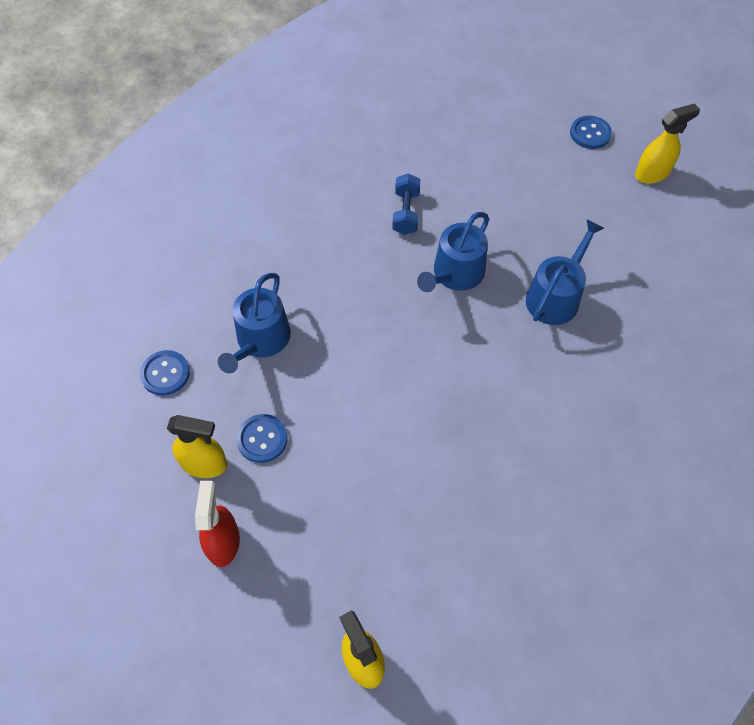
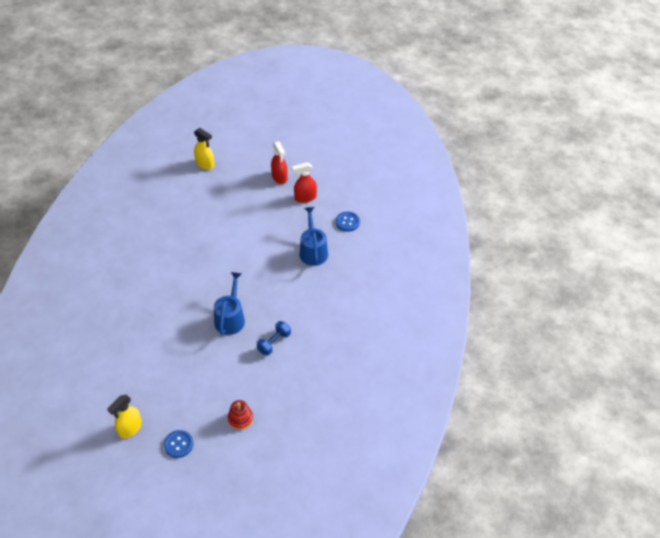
camera: 155 degrees right, 10 degrees down
(204, 464) = (305, 197): yellow spray bottle -> red spray bottle
(262, 439) = (286, 214): blue button -> none
(406, 213) = (274, 343): blue dumbbell -> blue dumbbell turned 60 degrees clockwise
(497, 134) = (240, 419): none -> red stacking toy
(555, 296) = (171, 326): blue watering can -> none

